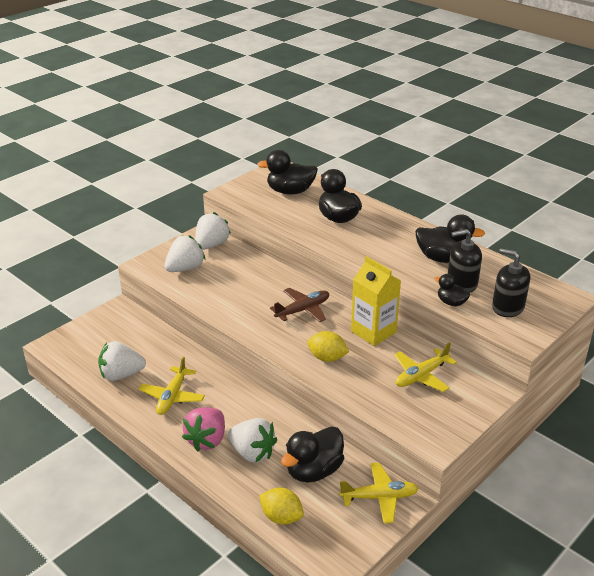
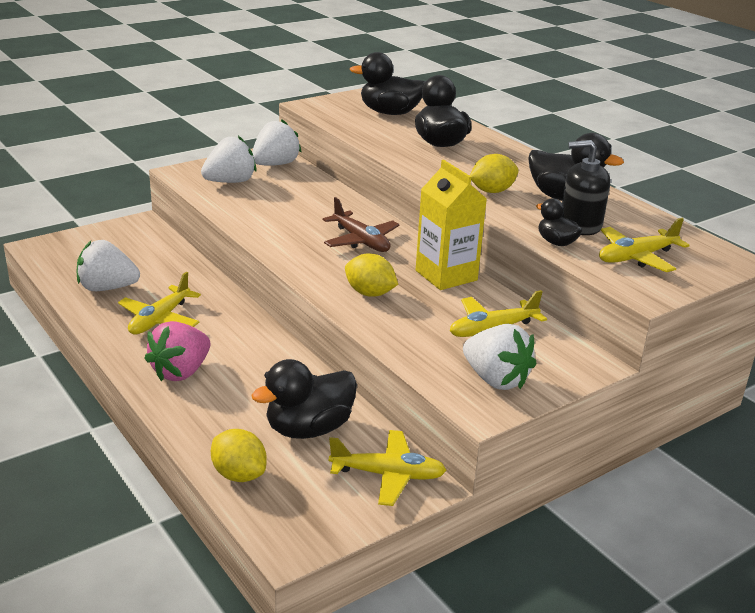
camera: 10 degrees right, 5 degrees down
(252, 453) = (234, 395): white strawberry -> white strawberry (495, 379)
(303, 310) = (361, 241): brown plane -> brown plane turned 75 degrees clockwise
(391, 260) = (492, 191): none -> yellow lemon
(508, 307) = (636, 257): black soap dispenser -> yellow plane

